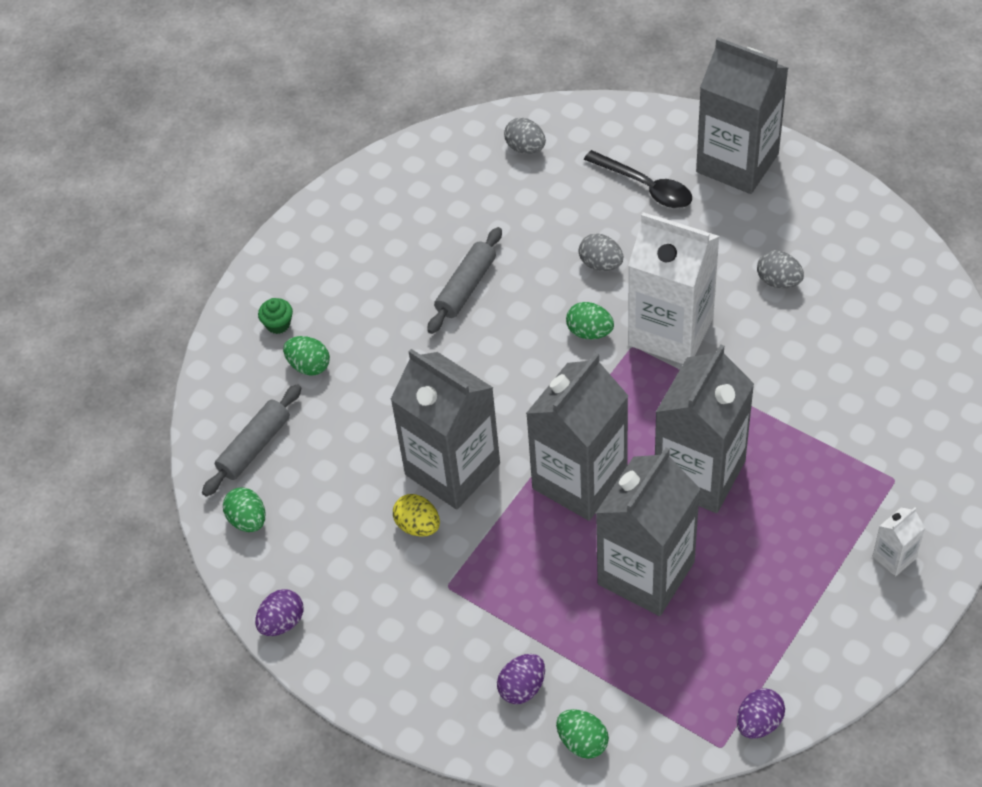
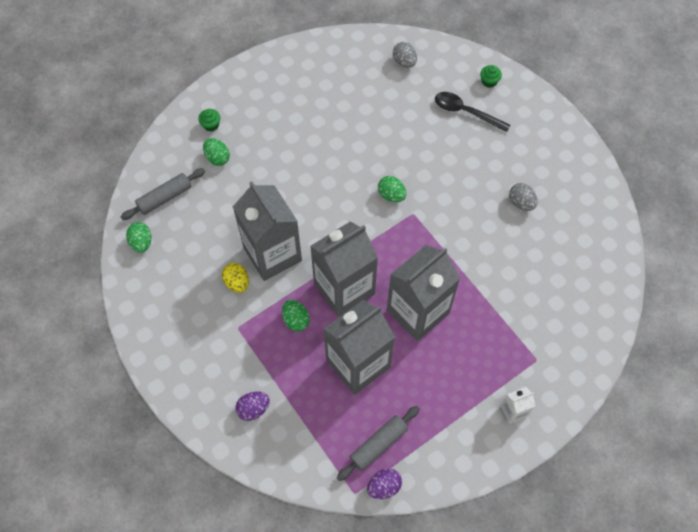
camera: 15 degrees right, 10 degrees up
(282, 622) = (134, 314): purple egg -> none
(466, 287) = (330, 140): grey rolling pin -> grey rolling pin (378, 445)
(582, 742) = (274, 457): green egg -> green egg (296, 320)
(601, 264) = (417, 153): grey egg -> none
(645, 187) = (466, 112): black spoon -> black spoon turned 150 degrees clockwise
(659, 136) = (489, 81): none -> green cupcake
(671, 331) = (440, 212): white carton -> none
(737, 163) = (529, 115): grey carton -> none

